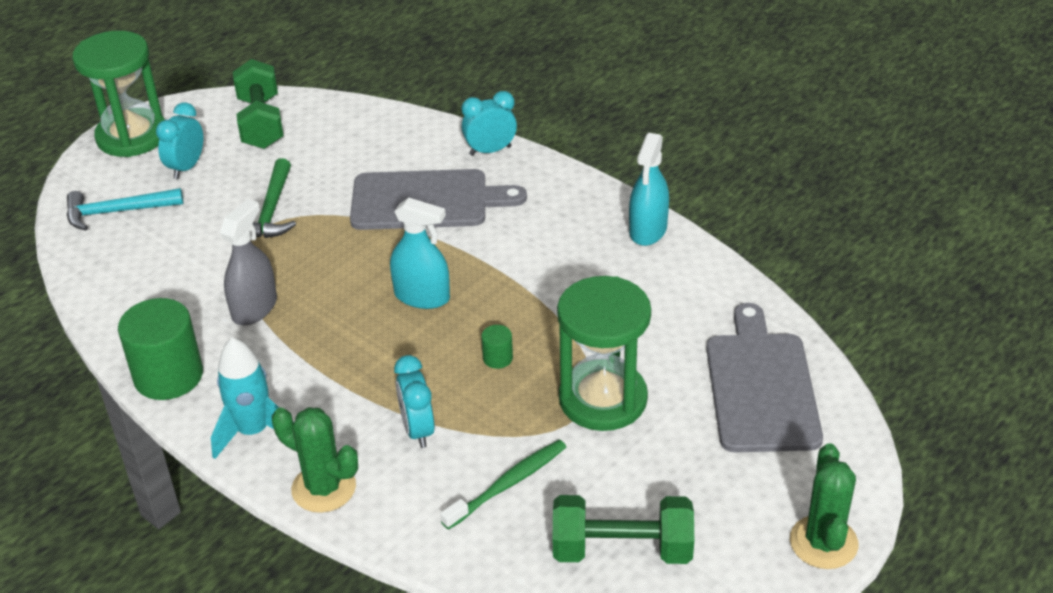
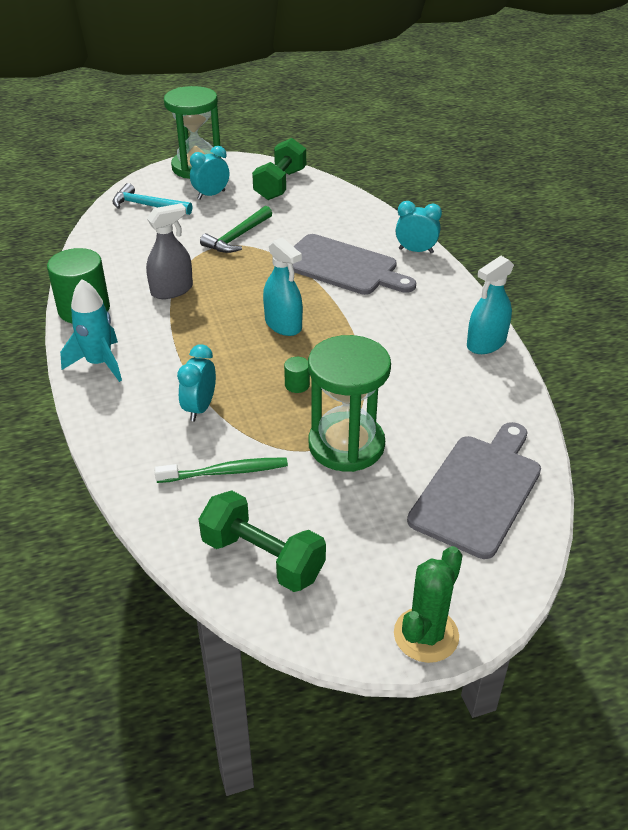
camera: 30 degrees right, 0 degrees up
(324, 488) = (106, 418): green cactus -> none

